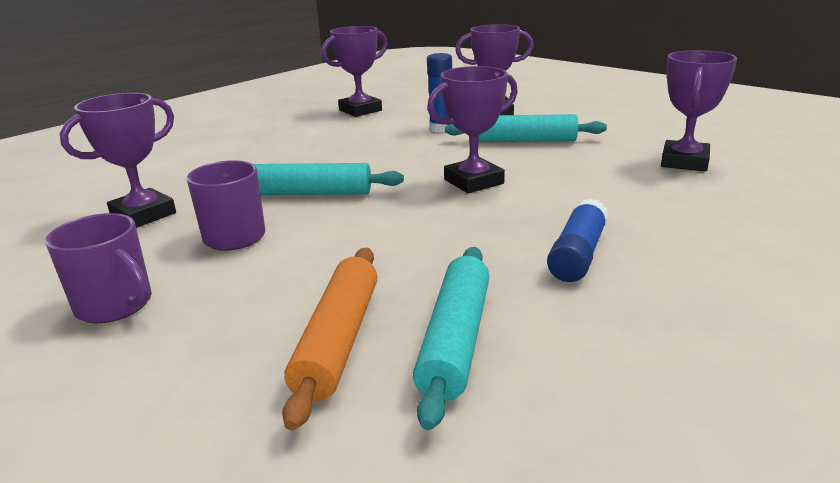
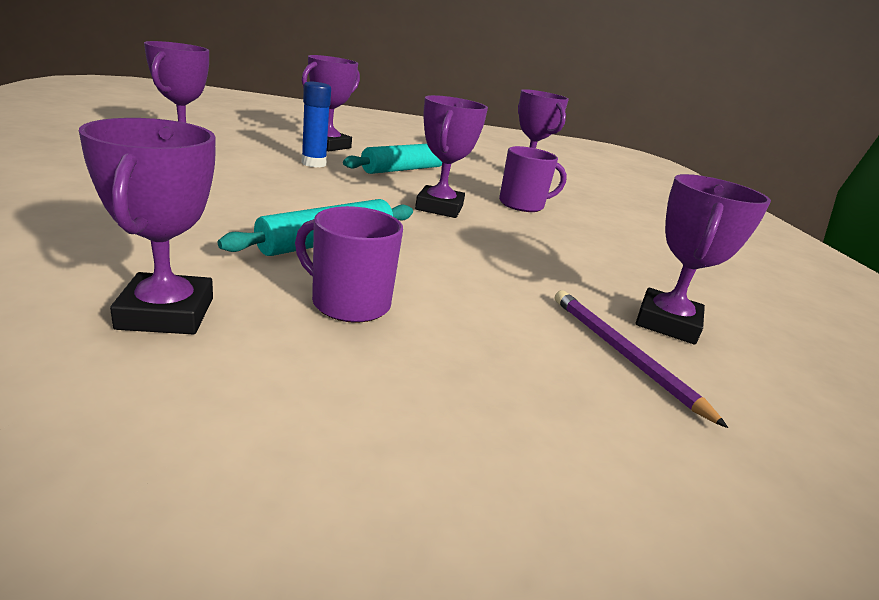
camera: 55 degrees left, 0 degrees up
(115, 305) = (396, 420): purple mug -> purple mug (522, 205)
(338, 340) = (622, 354): orange rolling pin -> purple pencil
(456, 340) = (667, 323): turquoise rolling pin -> purple trophy
(577, 255) = (601, 248): blue glue stick -> none

